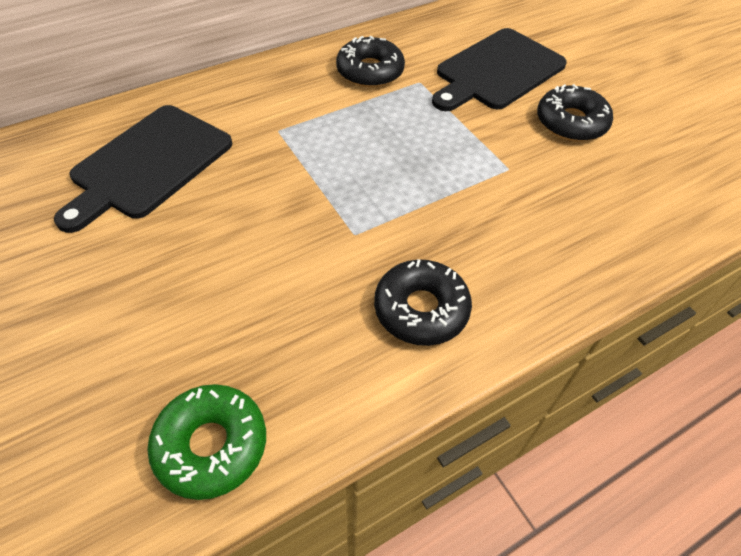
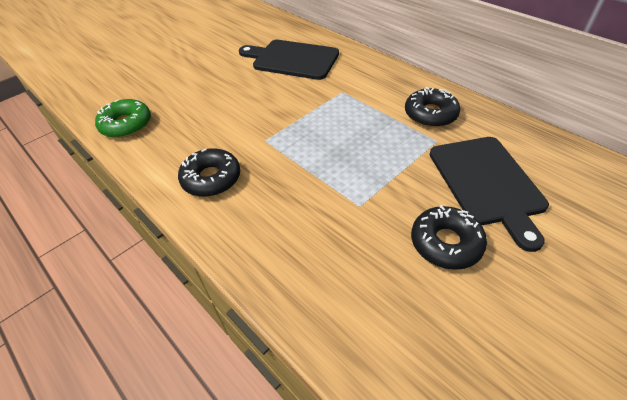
camera: 80 degrees right, 5 degrees down
(497, 71) = (487, 183): black cutting board -> black cutting board turned 135 degrees counterclockwise

